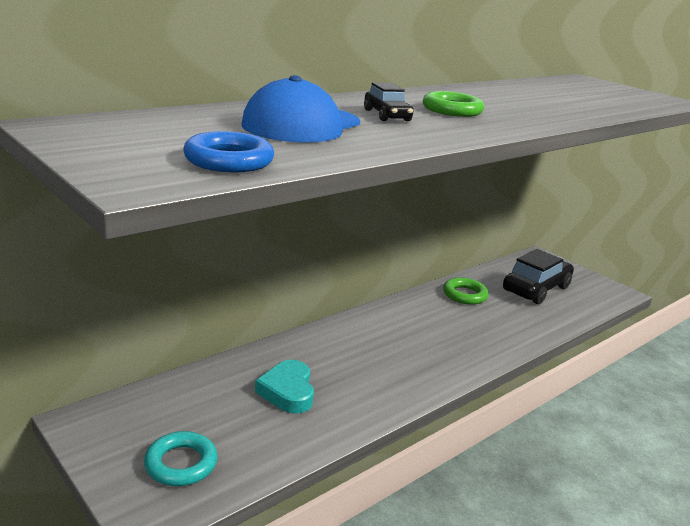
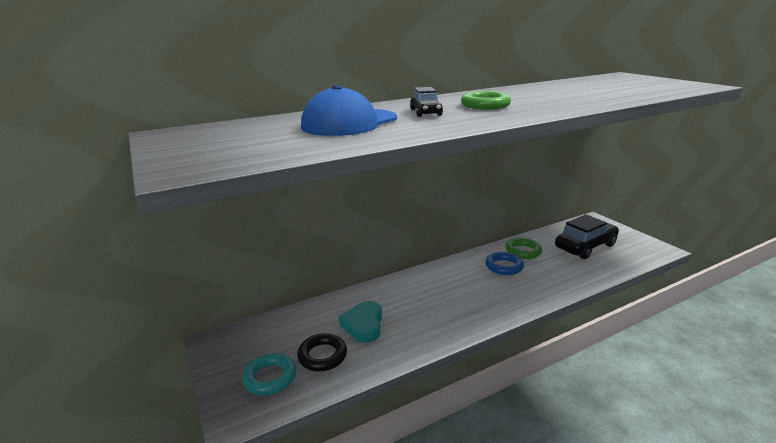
camera: 15 degrees right, 0 degrees up
(229, 160) = (266, 152): blue ring -> blue ring (504, 266)
(244, 432) = (322, 356): none -> black ring

